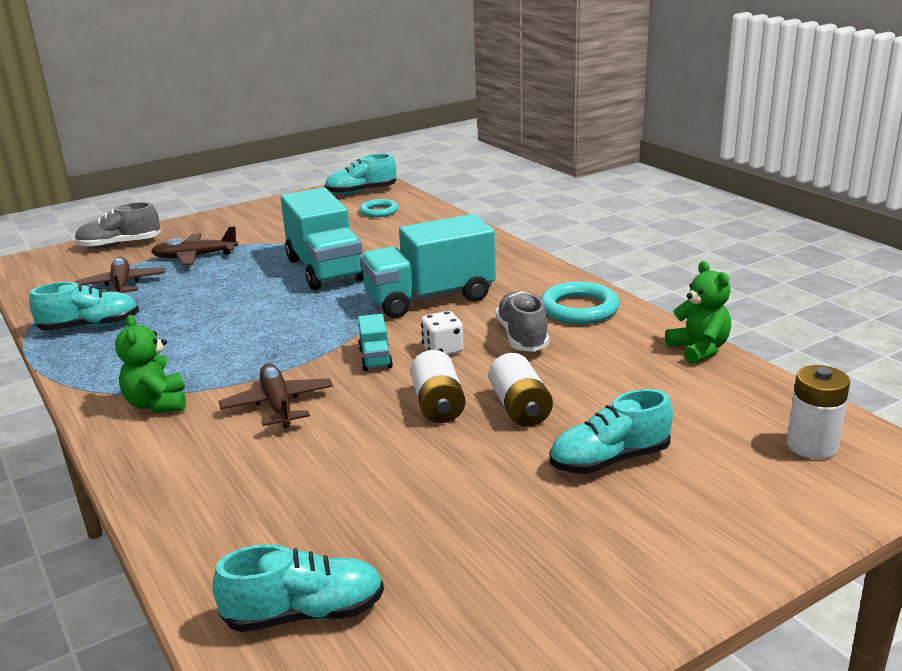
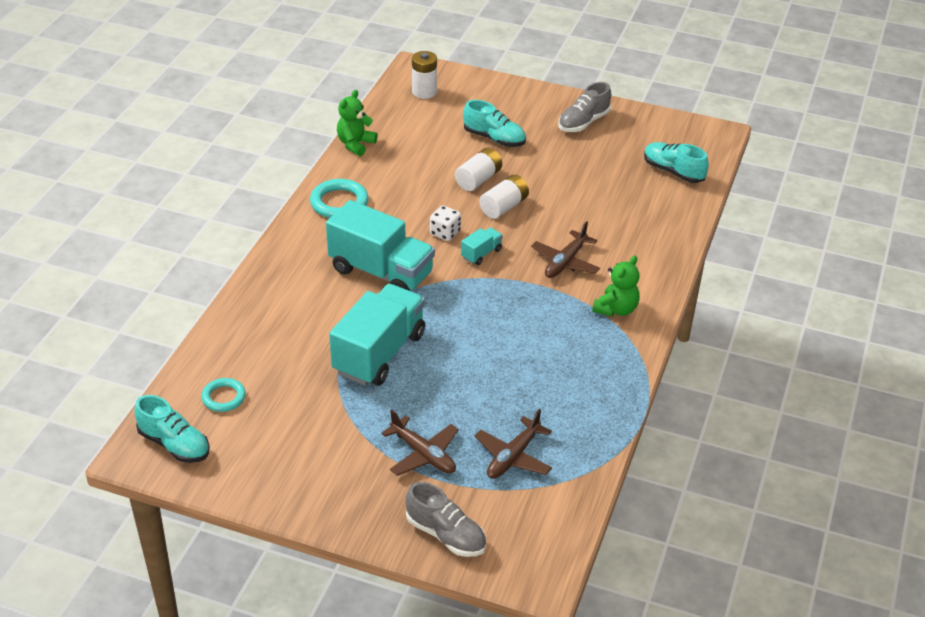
camera: 130 degrees left, 15 degrees up
(90, 326) = (581, 418): turquoise shoe -> none
(522, 336) = (399, 210): grey shoe -> grey shoe (583, 122)

